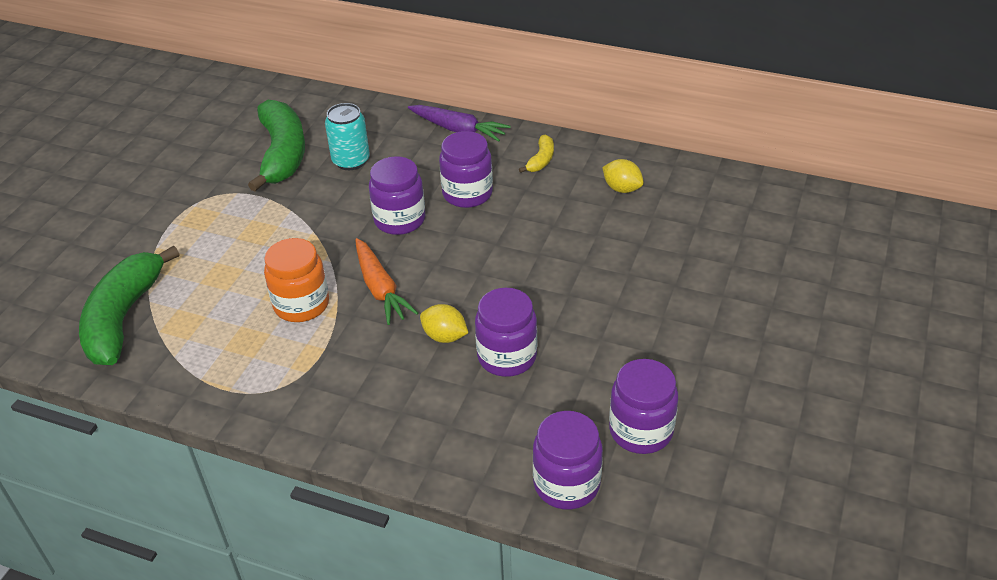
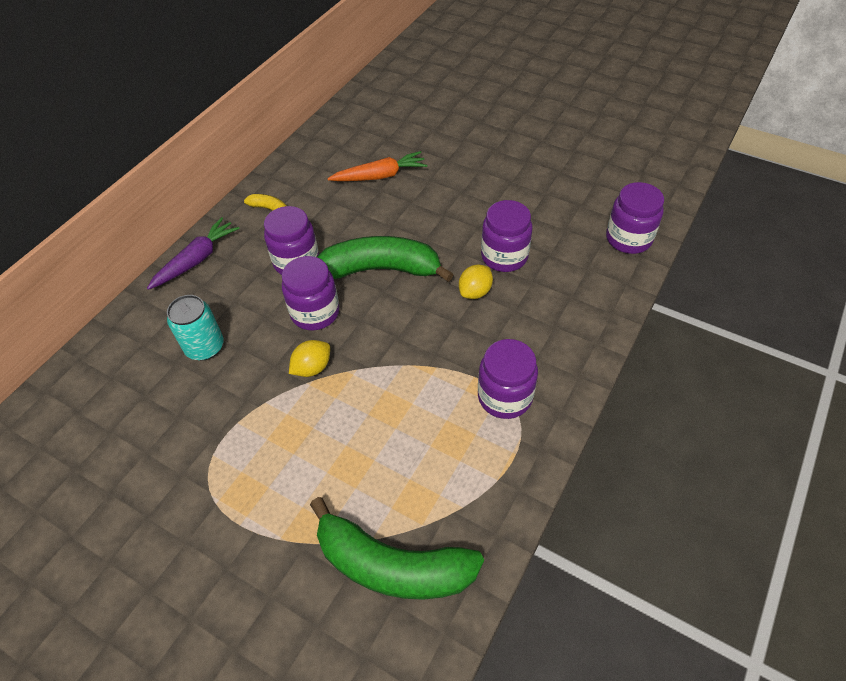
camera: 80 degrees left, 10 degrees up
(282, 154) = (161, 409): green banana -> green banana (381, 269)
(301, 304) = (412, 393): orange jar -> none
(380, 289) = (406, 332): orange carrot -> orange carrot (380, 176)
(622, 189) = (329, 169): yellow lemon -> yellow lemon (312, 368)
(641, 431) = (583, 197): purple jar -> purple jar (505, 397)

